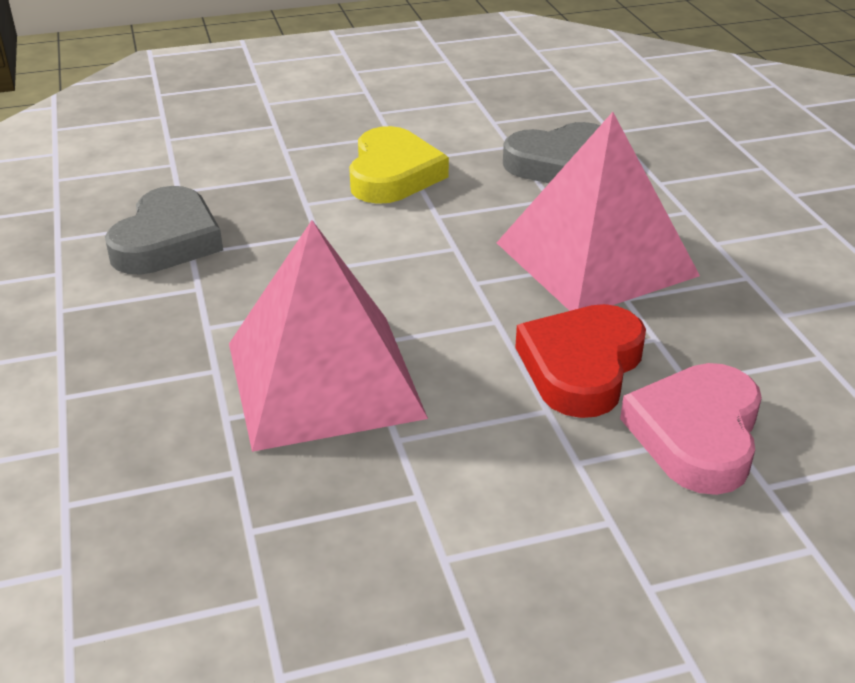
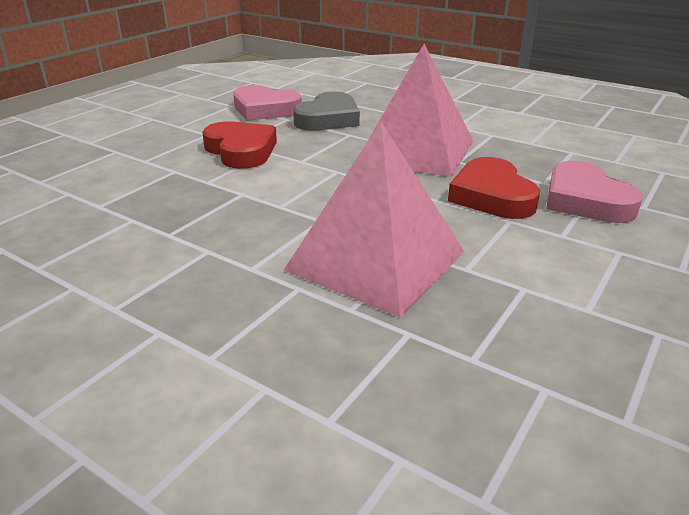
camera: 40 degrees left, 5 degrees down
(167, 241) = (138, 234): grey heart -> none
(393, 174) = (241, 151): yellow heart -> red heart
(505, 120) = (265, 109): none -> pink heart

